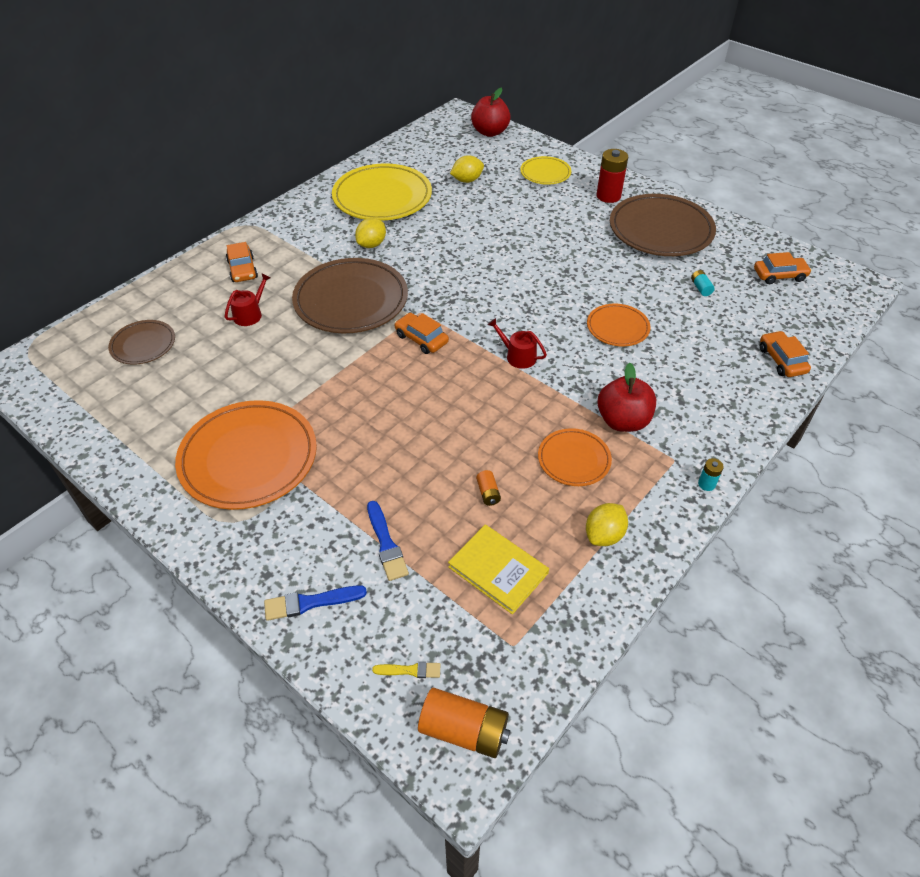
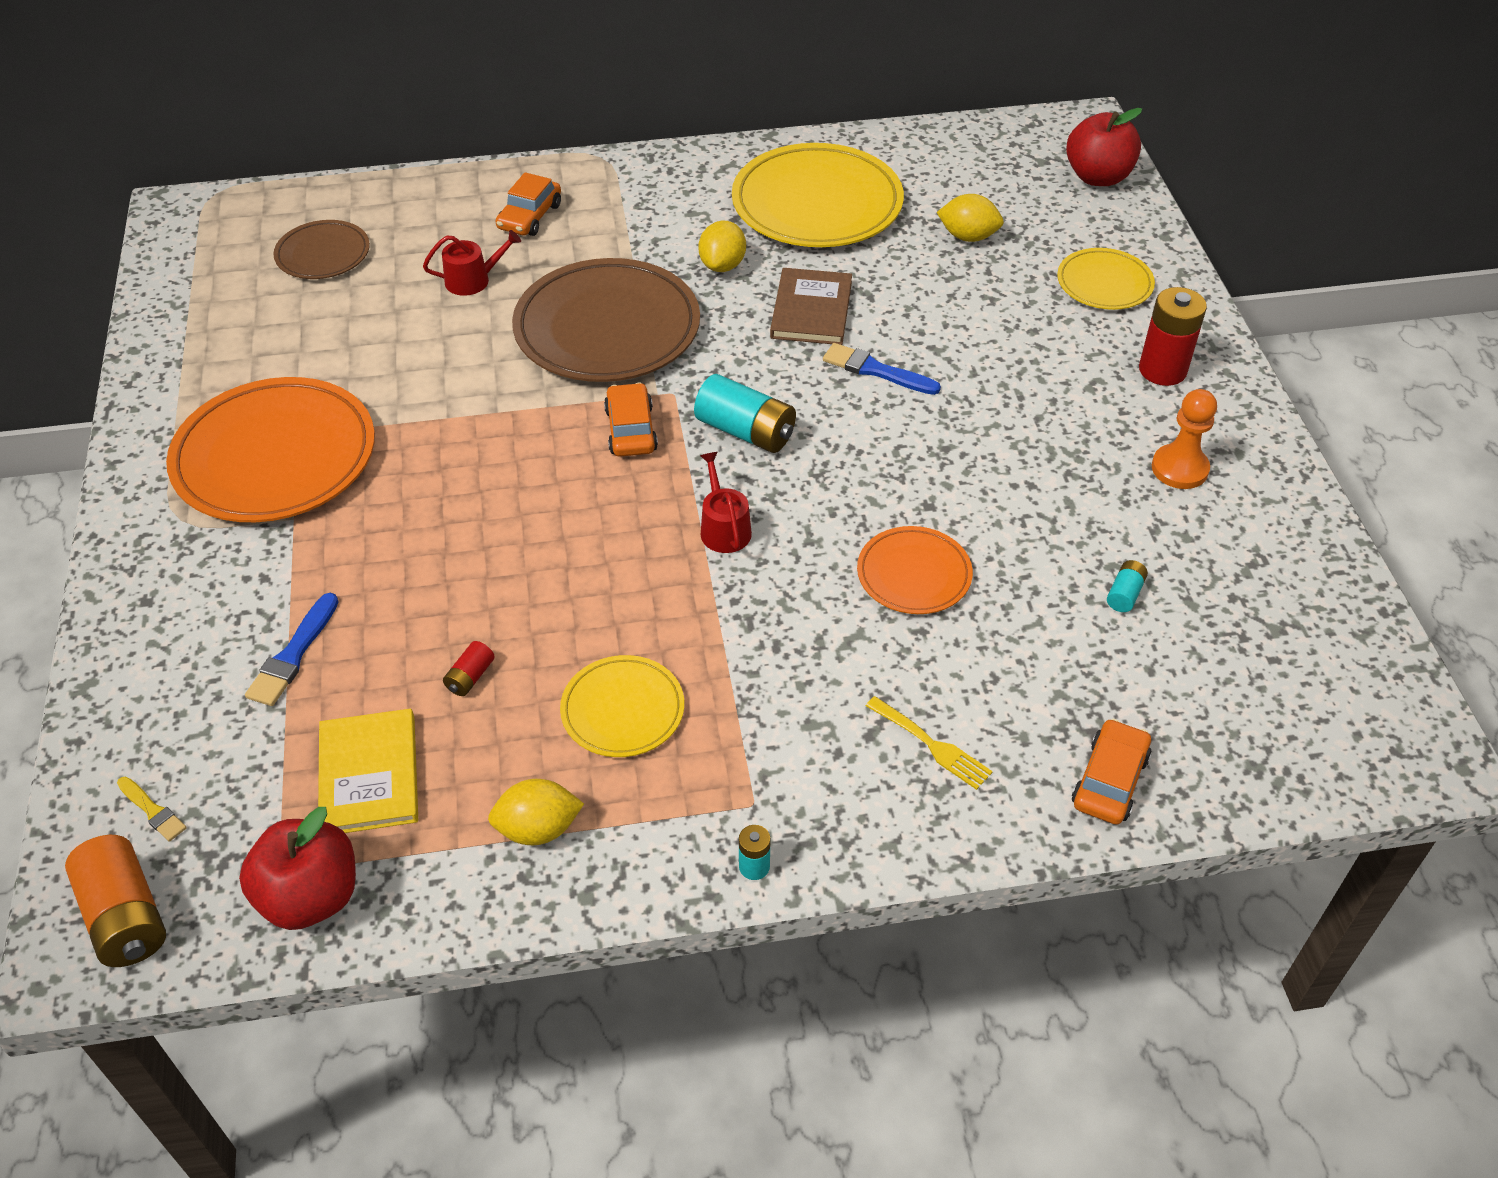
camera: 40 degrees right, 0 degrees up
(310, 602) = (149, 662): blue brush -> blue brush (876, 370)
(372, 244) = (722, 265): yellow lemon -> yellow lemon turned 60 degrees counterclockwise
(438, 243) = (811, 310): none -> brown book
(474, 310) = (746, 431): none -> turquoise battery
(488, 493) = (470, 677): orange battery -> red battery
(574, 459) = (623, 710): orange plate -> yellow plate
(622, 421) = (751, 705): red apple -> red apple (311, 896)
(660, 230) = (1179, 468): brown plate -> orange pawn
(708, 389) = (932, 745): none -> yellow fork
(779, 275) = (1293, 653): orange car -> none

